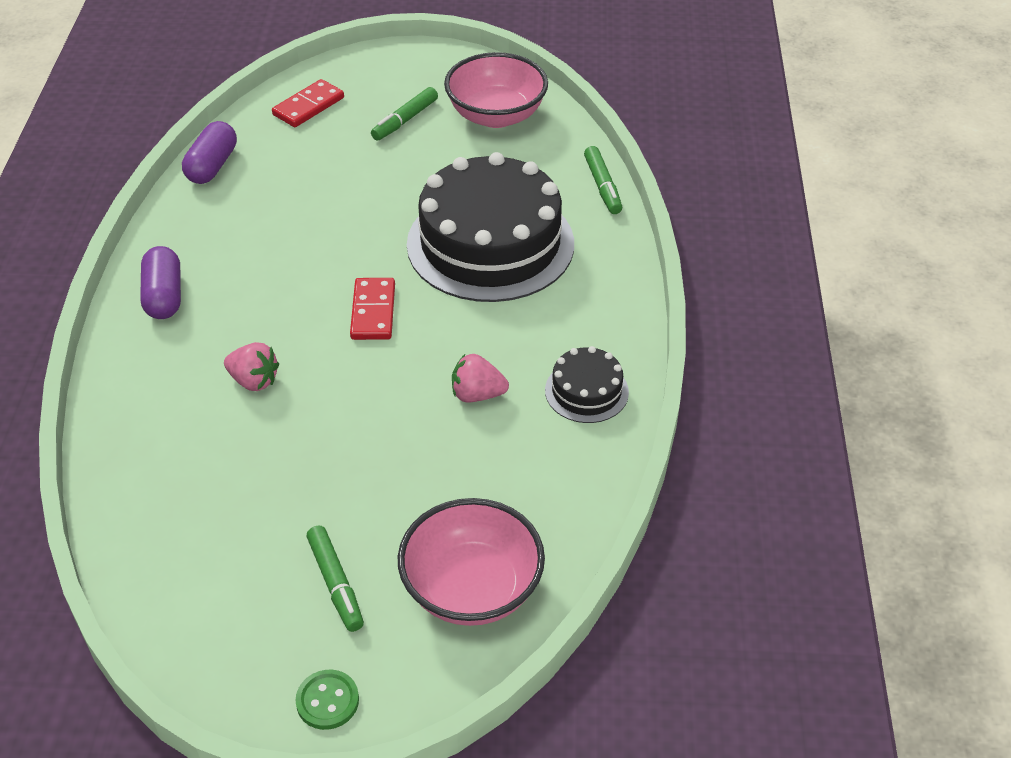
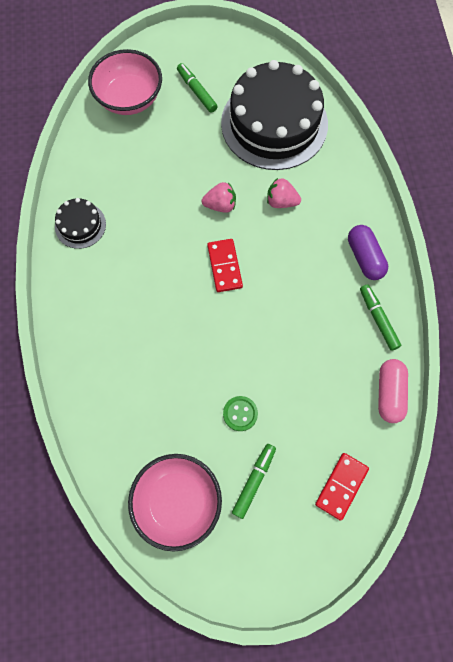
camera: 170 degrees right, 25 degrees up
(212, 166) = (389, 393): purple capsule -> pink capsule
(327, 701) = (185, 40): green button -> green button (240, 413)
(477, 394) = (146, 212): pink strawberry -> pink strawberry (220, 205)
(490, 243) = (158, 343): black cake -> black cake (274, 123)
(602, 186) = (80, 421): green marker -> green marker (378, 319)

